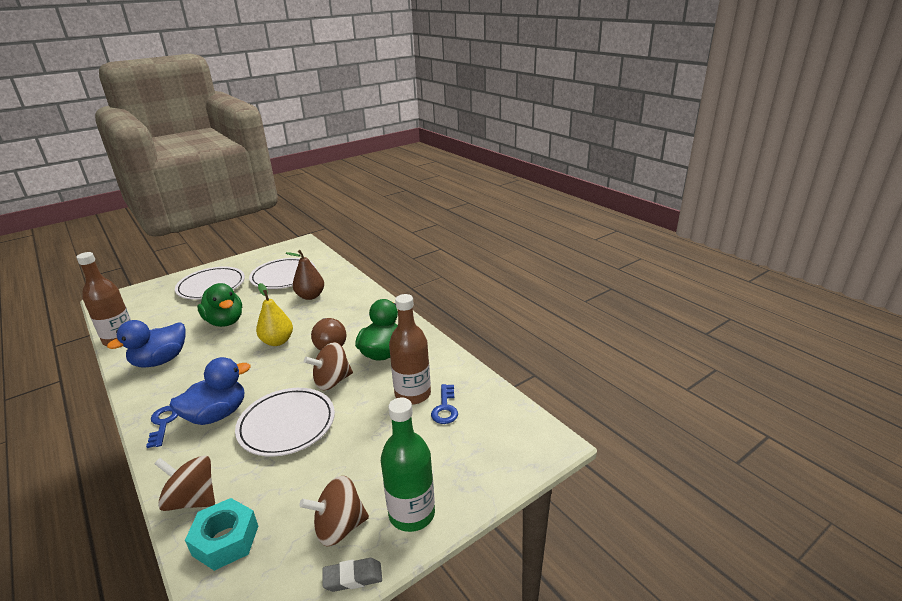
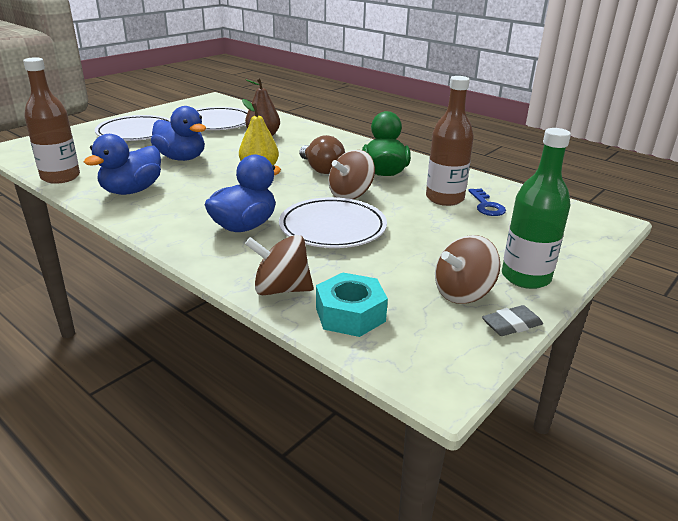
camera: 15 degrees left, 0 degrees up
(163, 423) = (186, 237): blue key -> none
(225, 321) = (181, 158): green duck -> blue duck

